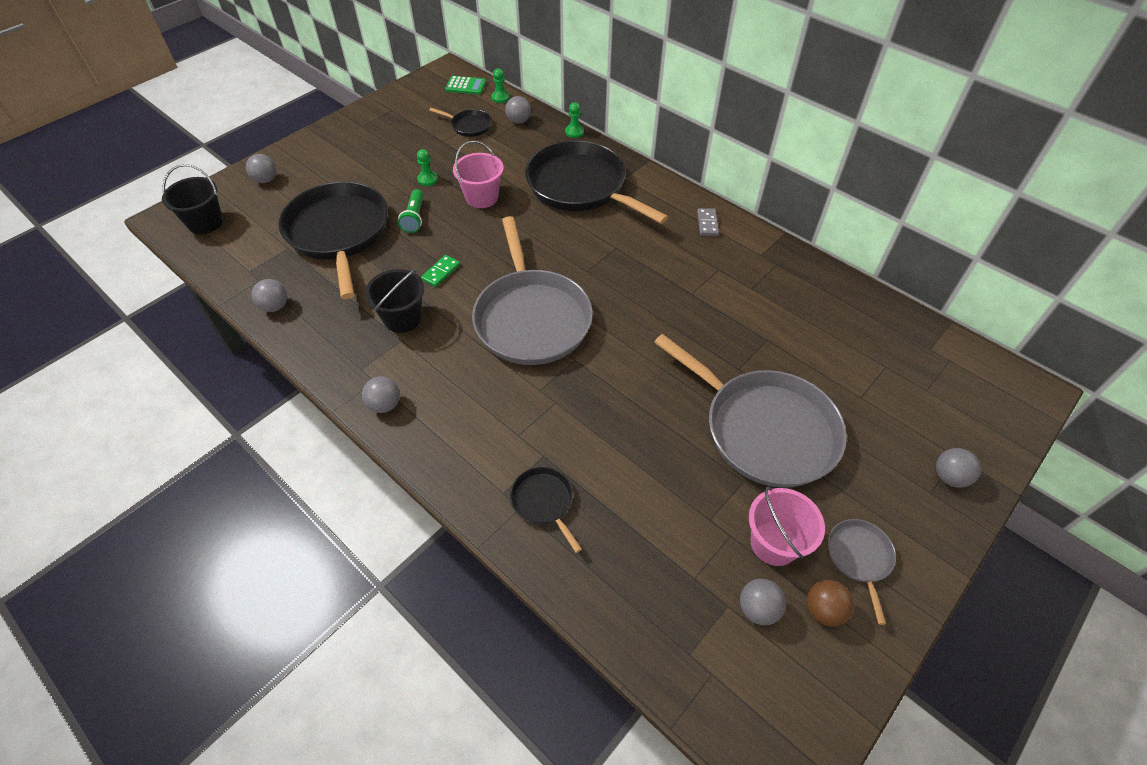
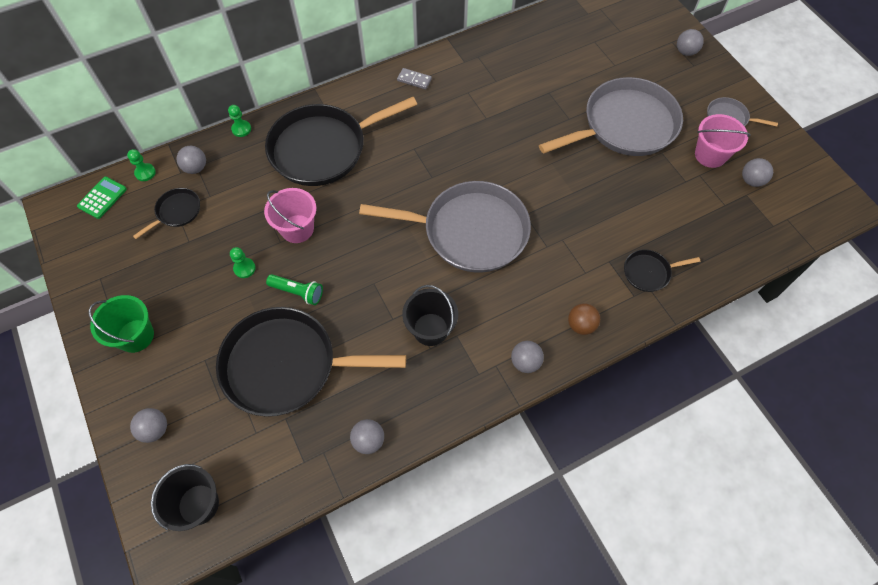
camera: 70 degrees left, 10 degrees up
(345, 143) = (135, 336): none -> green bucket
(440, 272) = (385, 286): green domino -> none
(823, 610) = (758, 149): brown ball -> brown ball (581, 325)

